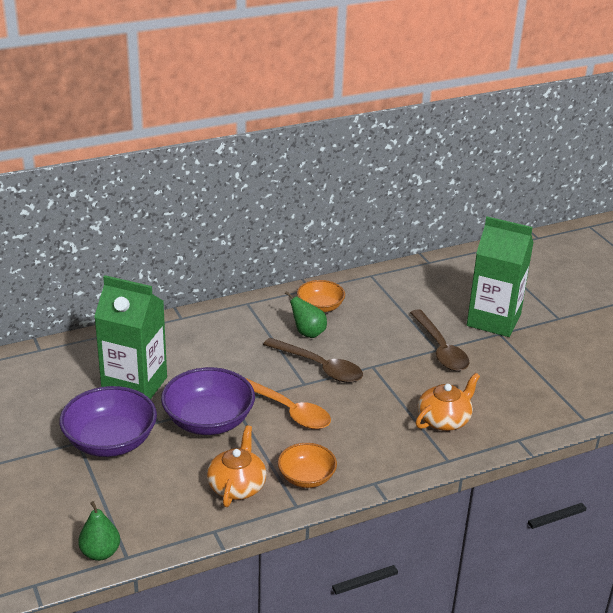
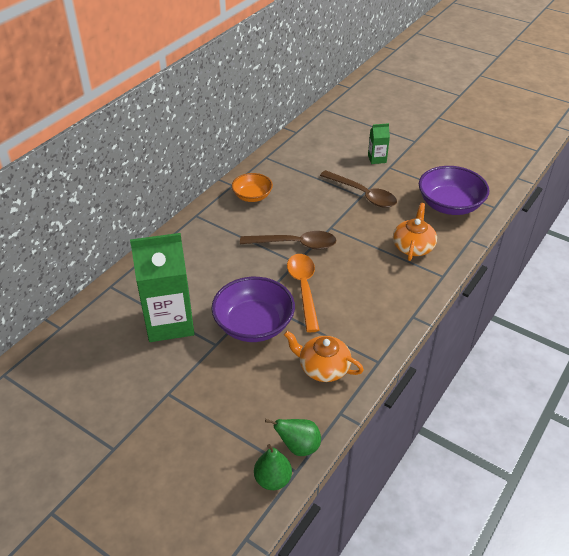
camera: 30 degrees left, 10 degrees up
(110, 441) = (193, 379): purple bowl -> purple bowl (450, 205)
(237, 486) = (323, 368): orange teapot -> orange teapot turned 45 degrees counterclockwise
(288, 410) = (303, 288): orange spoon -> orange spoon turned 105 degrees counterclockwise
(306, 477) = (364, 335): orange bowl -> none
(308, 333) = (262, 221): green pear -> green pear (298, 447)
(493, 320) = (377, 159): green carton -> green carton, size x0.45

